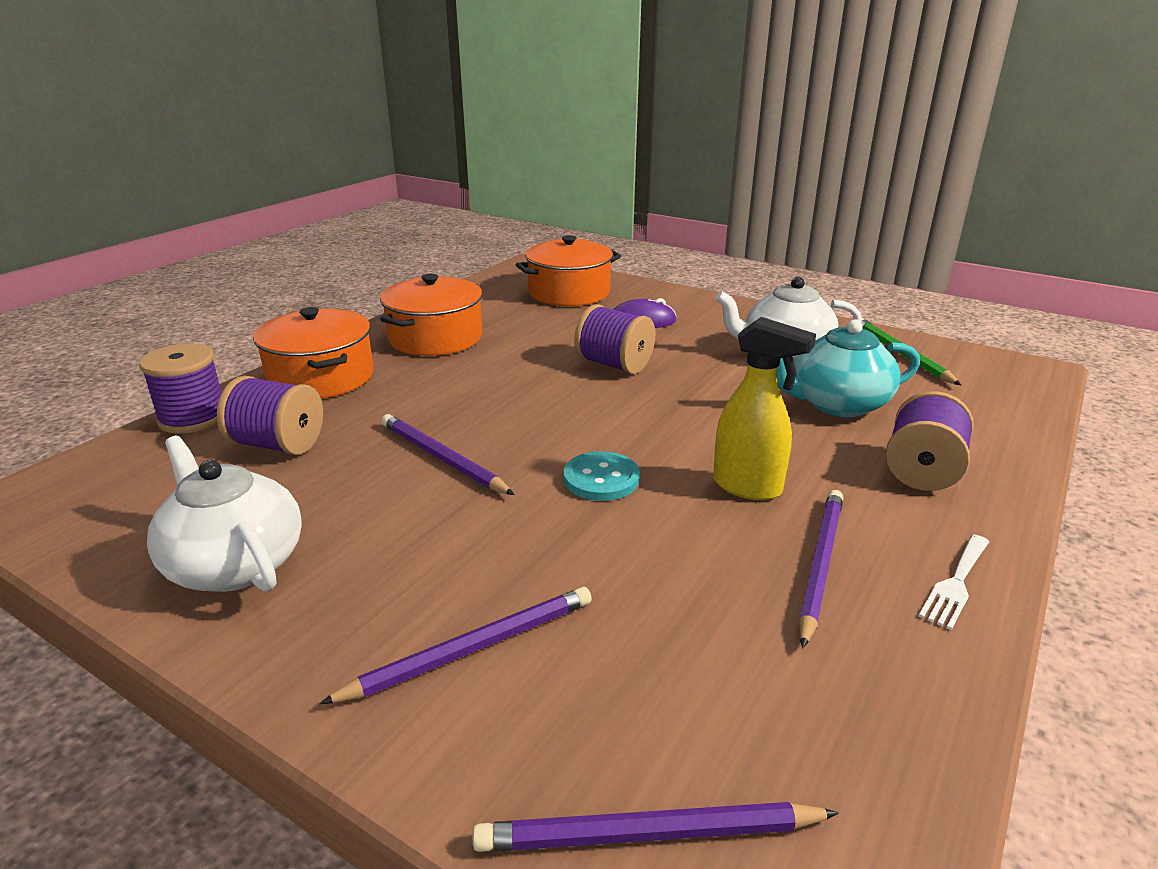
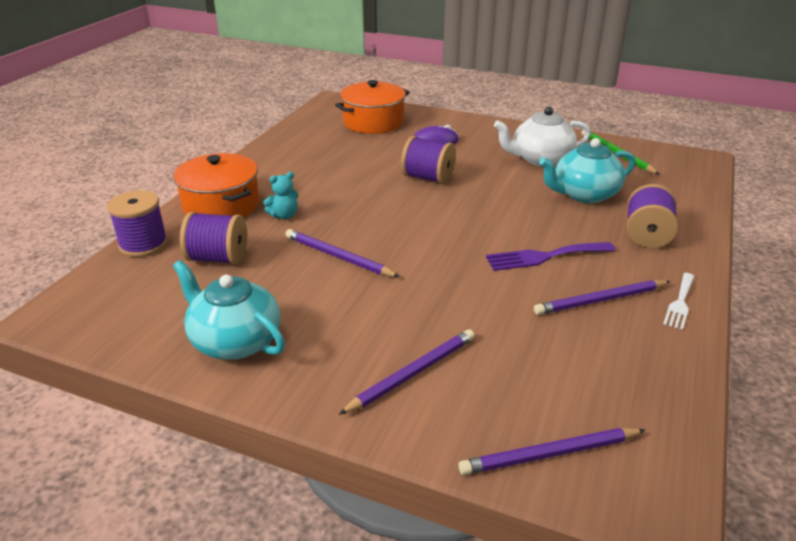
camera: 10 degrees left, 5 degrees up
(234, 564) = (235, 341): white teapot -> turquoise teapot
(396, 397) = (284, 215): none -> turquoise teddy bear
(435, 338) = (291, 167): orange pot -> none
(601, 479) = (450, 260): turquoise button -> none
(748, 487) = (544, 256): yellow spray bottle -> purple fork
(820, 564) = (600, 300): purple pencil -> purple pencil turned 120 degrees counterclockwise

